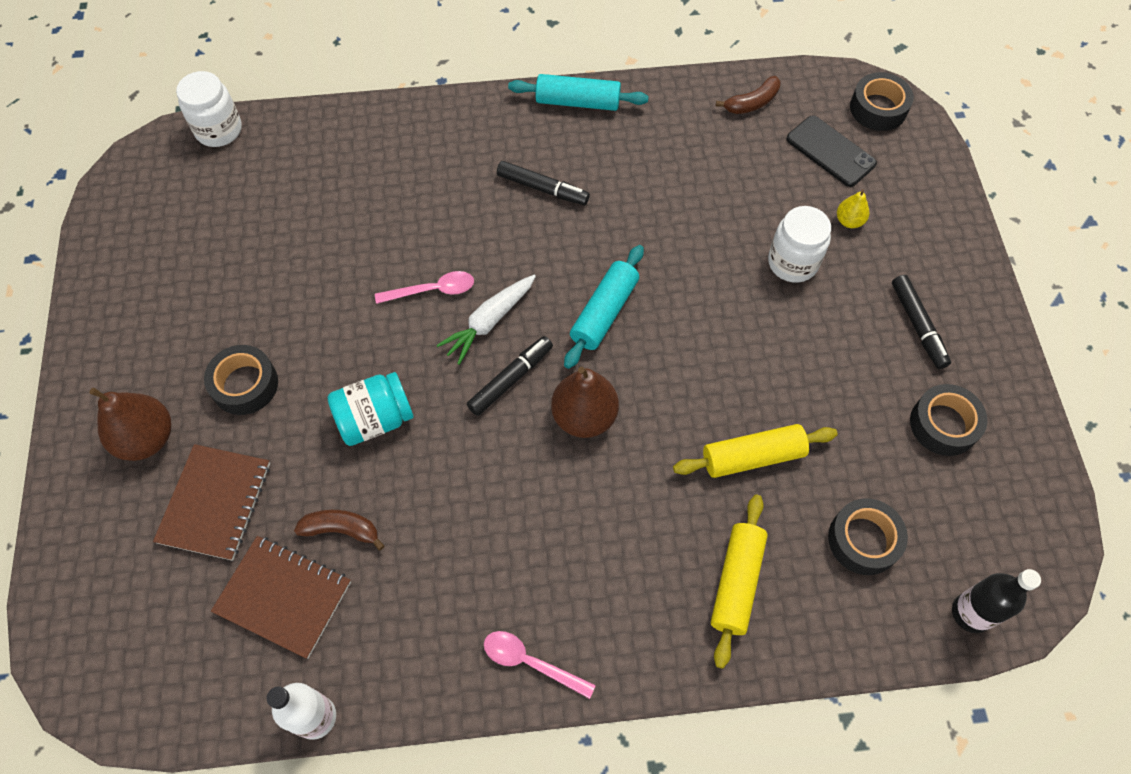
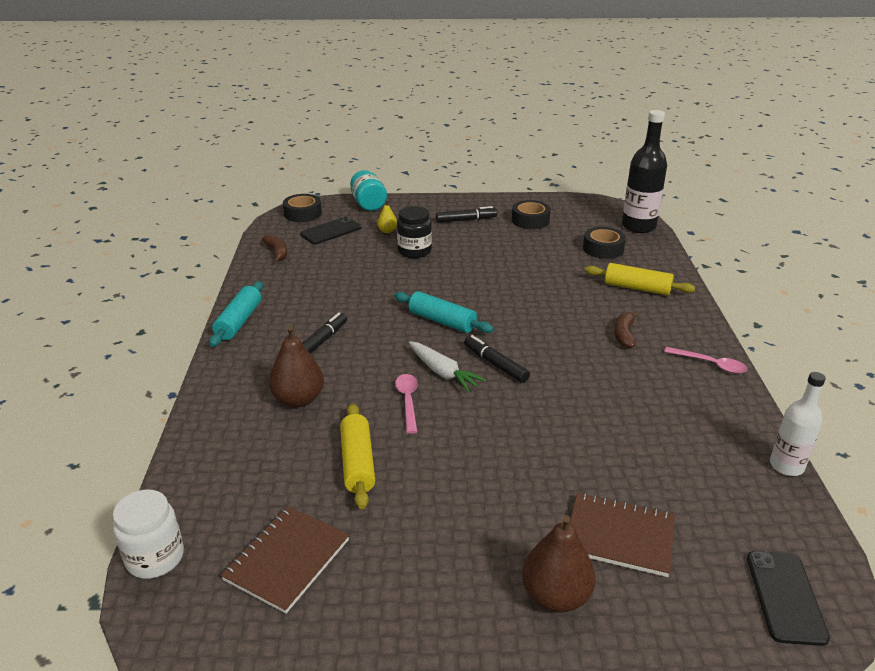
camera: 85 degrees left, 30 degrees down
(121, 658) = (785, 597): none -> black phone
(245, 385) = (494, 520): black tape -> none
(283, 597) = (697, 486): brown notebook -> brown notebook (287, 560)
(342, 529) = (632, 453): brown banana -> brown banana (624, 335)
(375, 419) = (530, 434): turquoise jar -> turquoise jar (368, 204)
(530, 662) = (710, 364): pink spoon -> pink spoon turned 90 degrees counterclockwise
(584, 416) = (527, 334): brown pear -> brown pear (298, 399)
(752, 457) = (554, 276): yellow rolling pin -> yellow rolling pin (357, 463)
(792, 262) = (414, 251): white jar -> black jar
(971, 613) = (638, 226): black bottle -> black bottle, size x1.60

